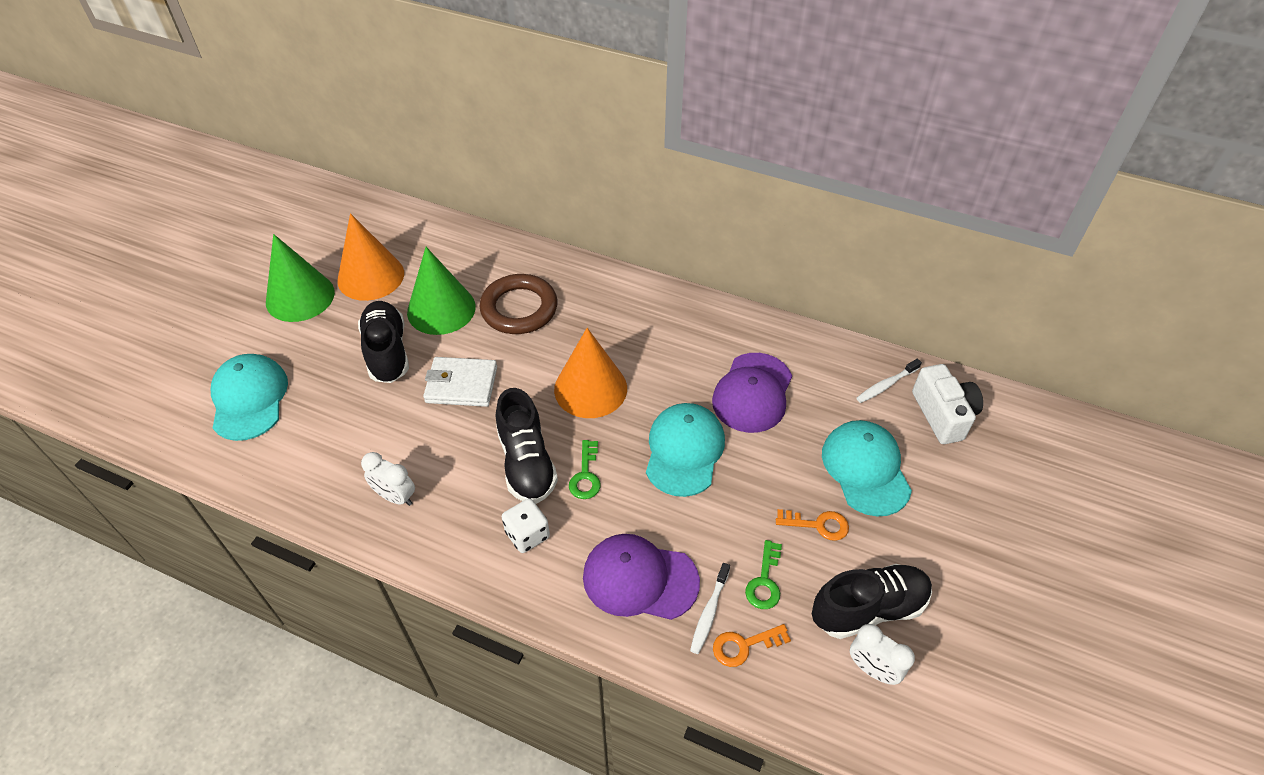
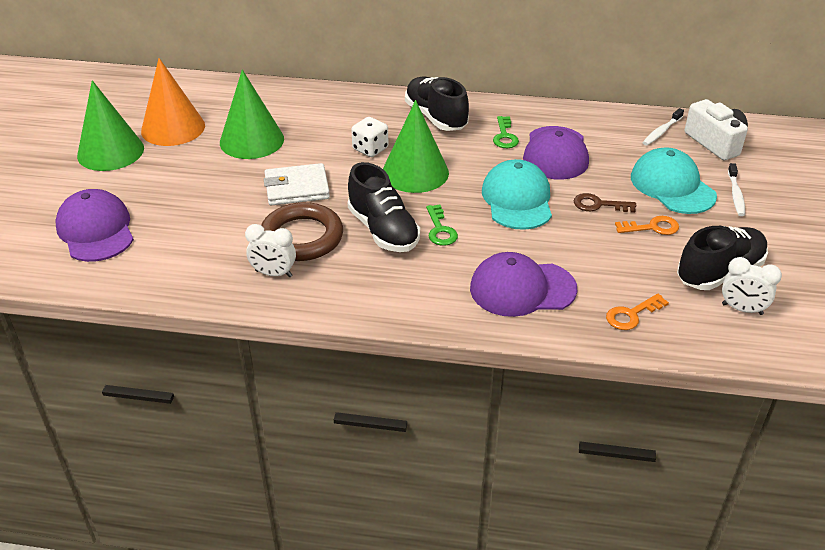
camera: 15 degrees left, 10 degrees down
(249, 399) = (96, 230): turquoise cap -> purple cap
(387, 352) = (215, 177): black shoe -> black shoe (436, 117)
(519, 308) = (324, 129): brown ring -> brown ring (302, 237)
(527, 535) = (408, 278): white dice -> white dice (370, 149)
(590, 388) = (415, 172): orange cone -> green cone
(709, 612) = (592, 299): white toothbrush -> white toothbrush (735, 195)
(764, 581) = (627, 270): green key -> green key (504, 136)
(771, 478) = (599, 205): none -> brown key

